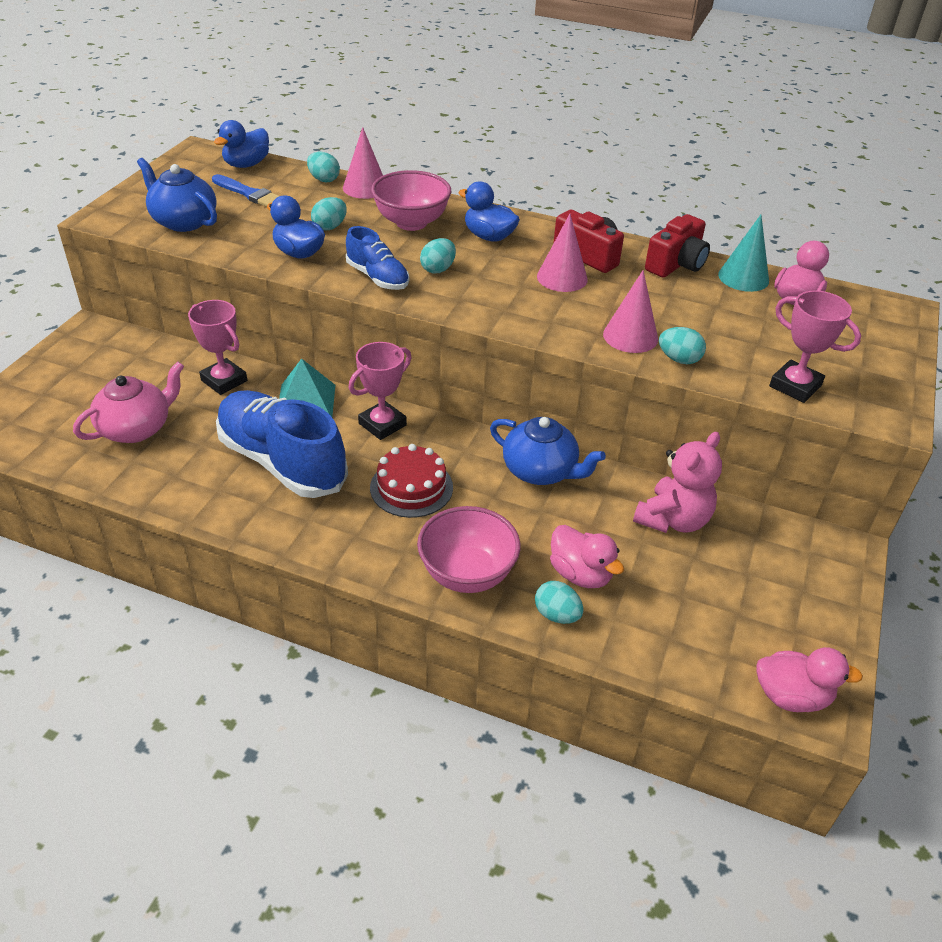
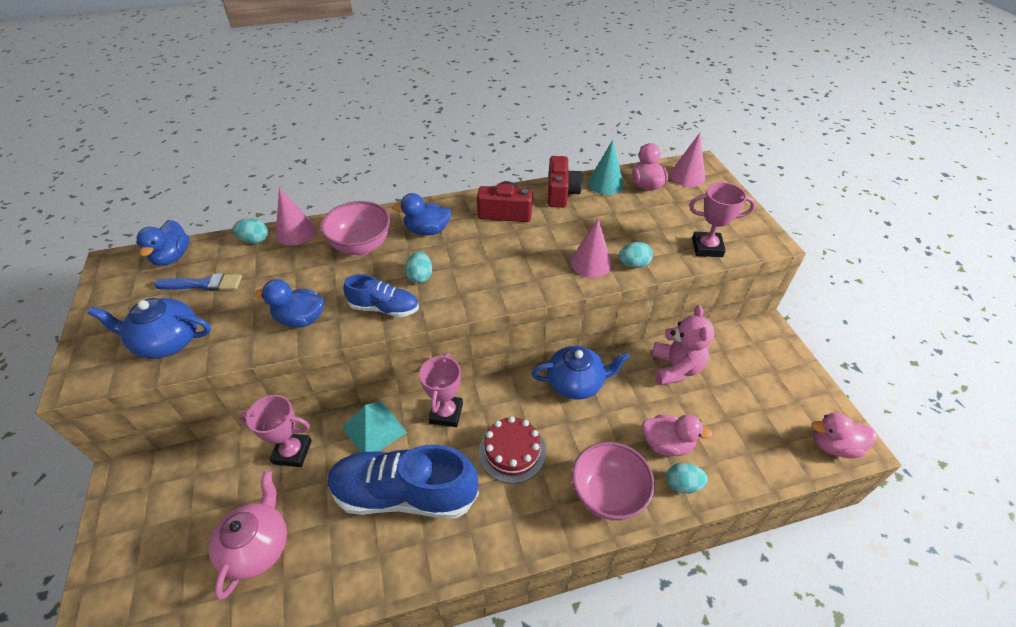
camera: 35 degrees left, 5 degrees up
(330, 227) = (302, 281): turquoise egg -> none
(562, 278) = (506, 239): pink cone -> pink cone (687, 176)
(791, 696) = (833, 445): pink duck -> pink duck turned 150 degrees counterclockwise

